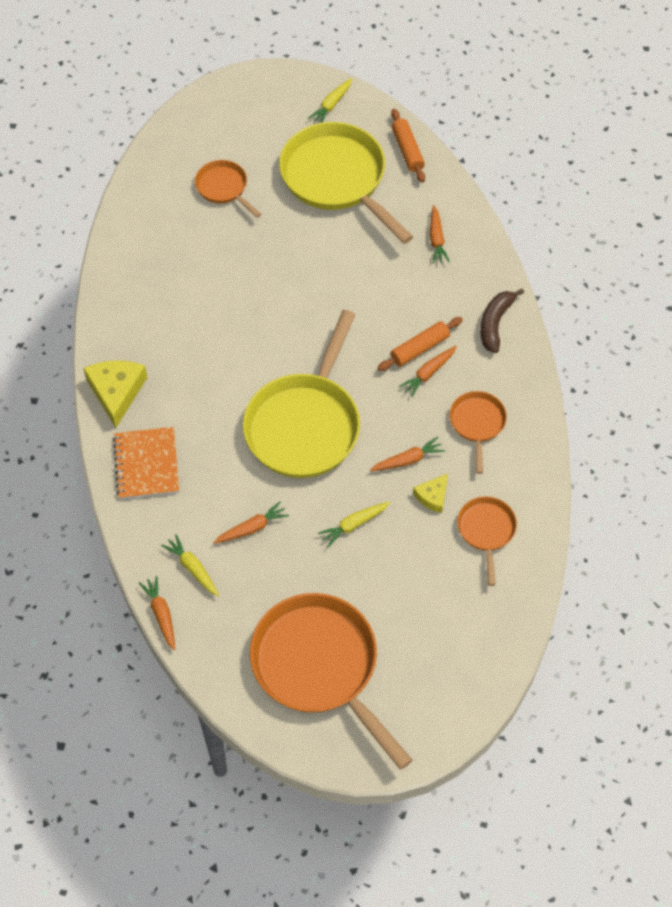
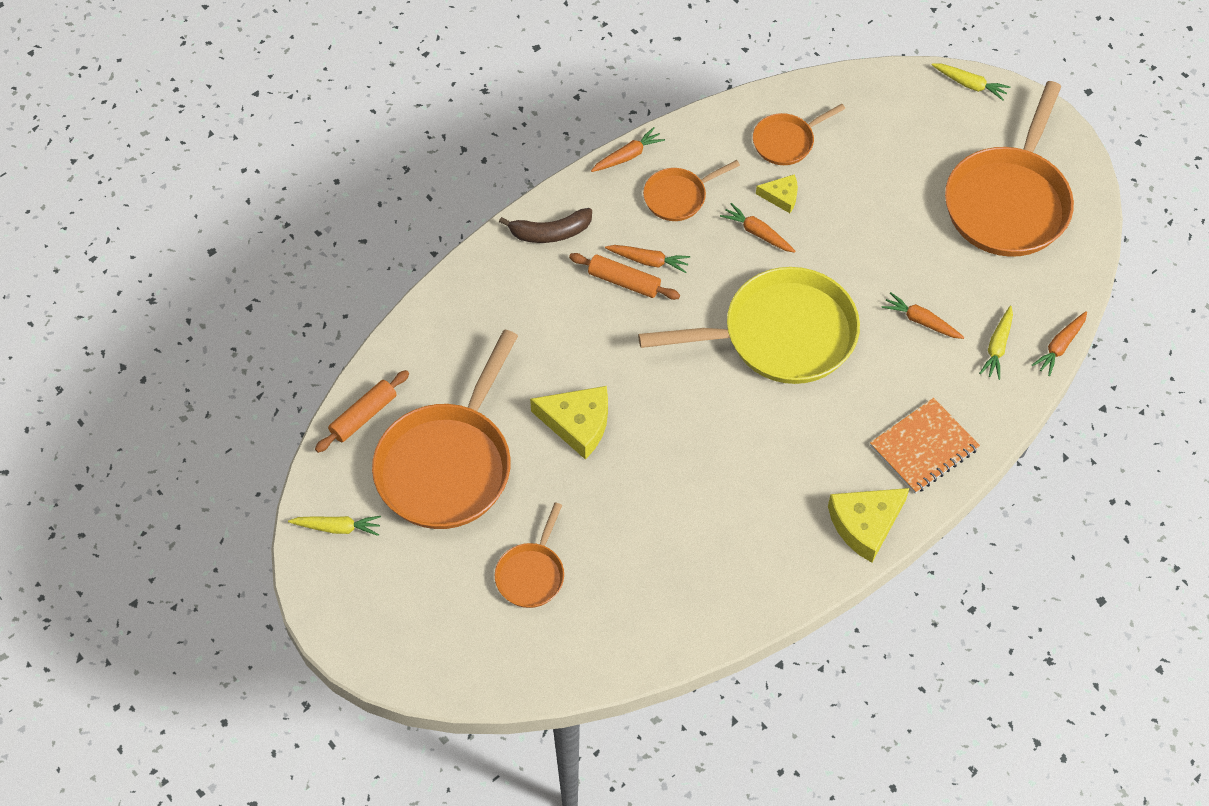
camera: 120 degrees left, 0 degrees up
(318, 264) = (577, 424): none -> yellow cheese
(337, 179) = (448, 465): yellow pan -> orange pan
(354, 525) = (856, 243): yellow carrot -> yellow carrot (970, 84)
(436, 239) = (474, 330): orange carrot -> orange carrot (627, 156)

